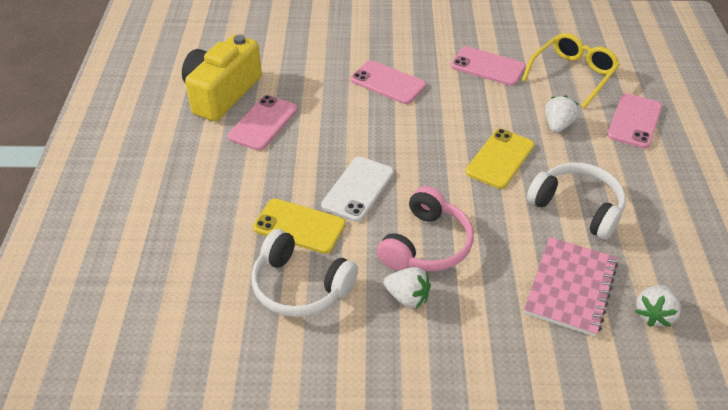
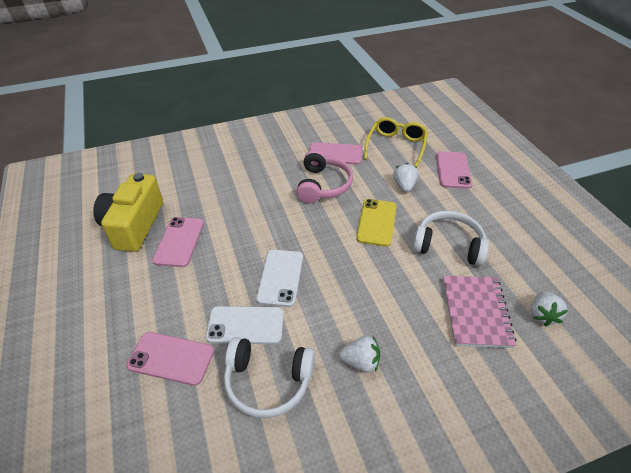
camera: 20 degrees left, 0 degrees up
(299, 226) = (245, 325): yellow phone -> white phone
(388, 83) = (267, 183): pink phone -> pink phone (171, 358)
(427, 245) = (355, 310): pink headphones -> pink headphones (323, 185)

